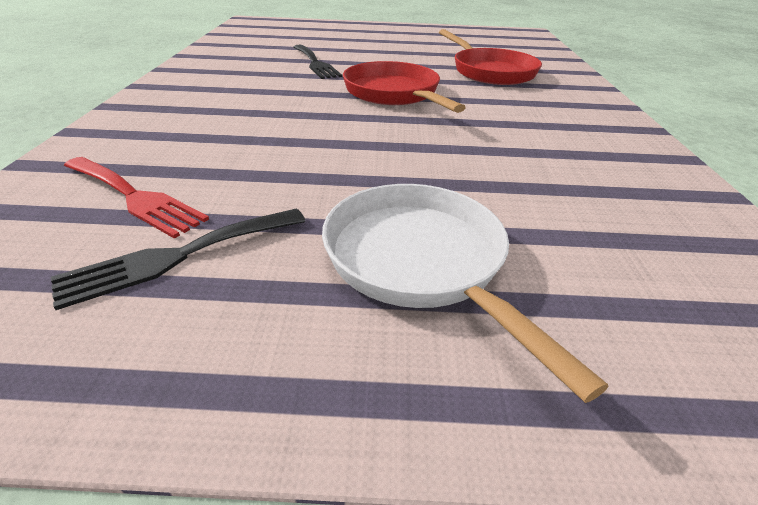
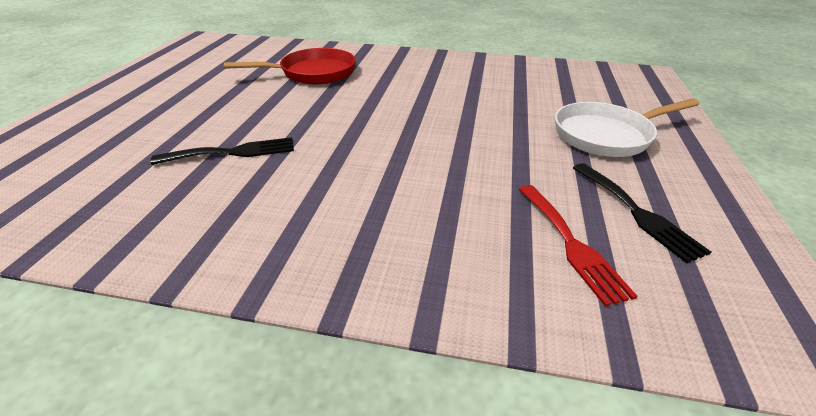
camera: 80 degrees left, 0 degrees up
(135, 197) = (571, 244): red fork -> red fork turned 120 degrees clockwise
(394, 94) = (355, 118): red pan -> none

